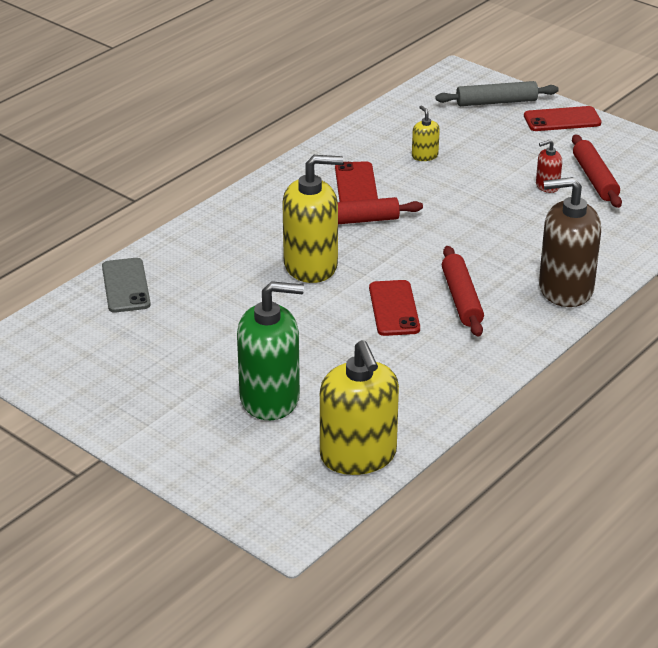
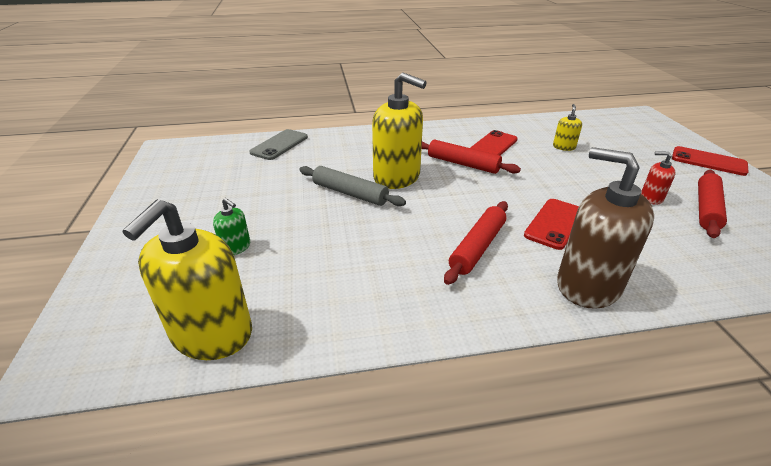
camera: 40 degrees right, 0 degrees up
(270, 398) = (236, 247): green soap dispenser -> green soap dispenser, size x0.46
(394, 308) = (414, 229): red phone -> red phone (555, 224)
(496, 102) = (657, 136): grey rolling pin -> grey rolling pin (350, 193)

